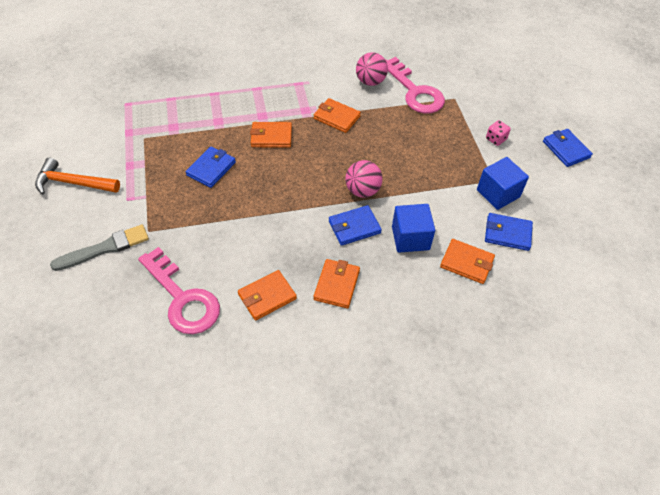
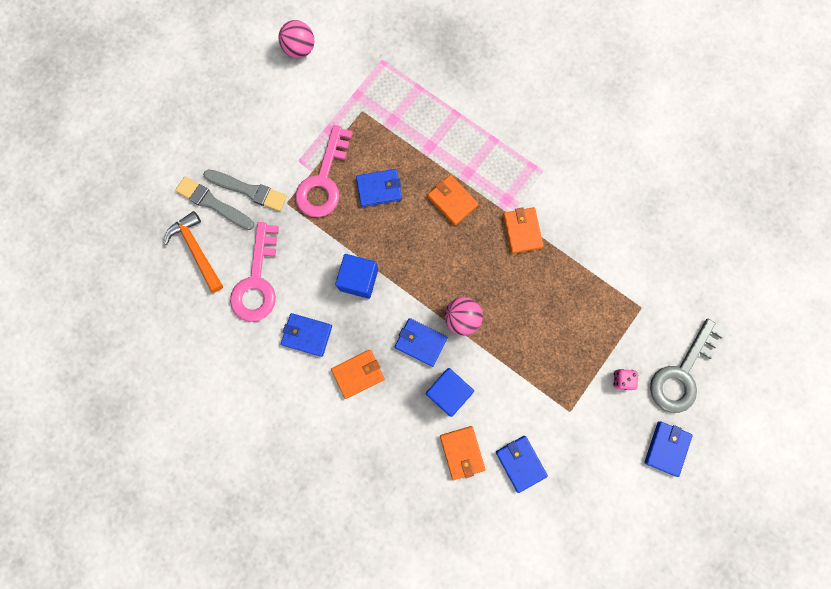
camera: 50 degrees right, 25 degrees up
(73, 183) = (278, 109): orange hammer -> orange hammer (197, 250)
(82, 280) = (213, 203): none -> grey brush
(267, 296) = (307, 335): orange wallet -> blue wallet
(370, 82) = (592, 221): pink ball -> pink ball (299, 49)
(415, 92) = (616, 268): pink key -> pink key (323, 180)
(498, 193) = (557, 426): blue cube -> blue cube (359, 279)
(519, 109) = (682, 373): none -> grey key

